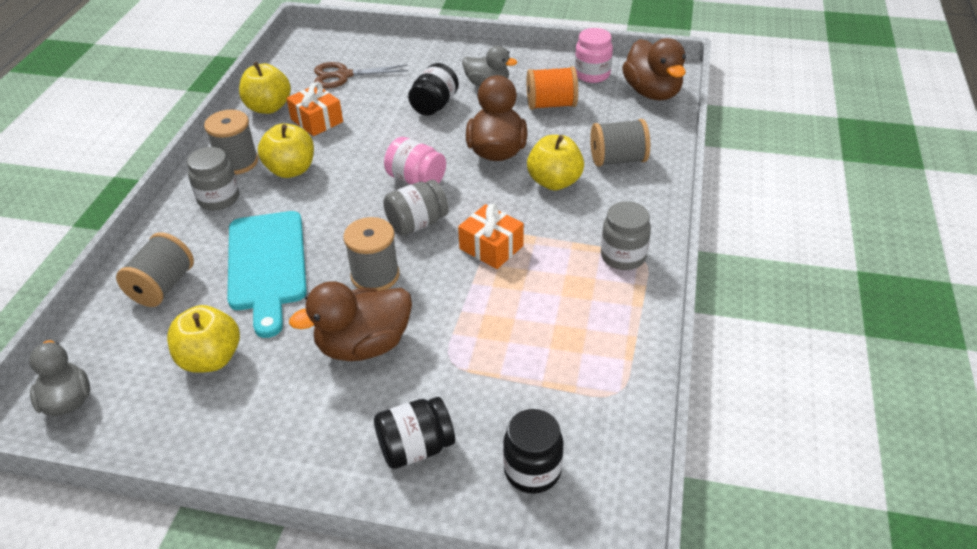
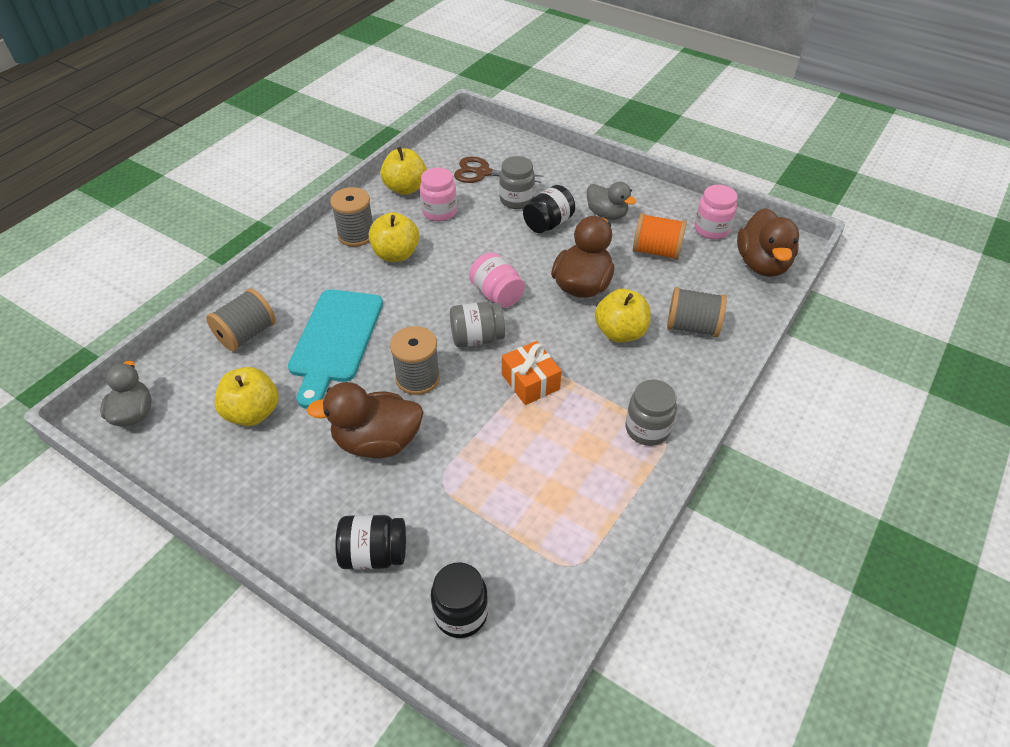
camera: 20 degrees right, 5 degrees up
(219, 199) = (326, 265): grey jar -> grey jar (516, 200)
(317, 120) = (439, 212): orange gift -> pink jar

